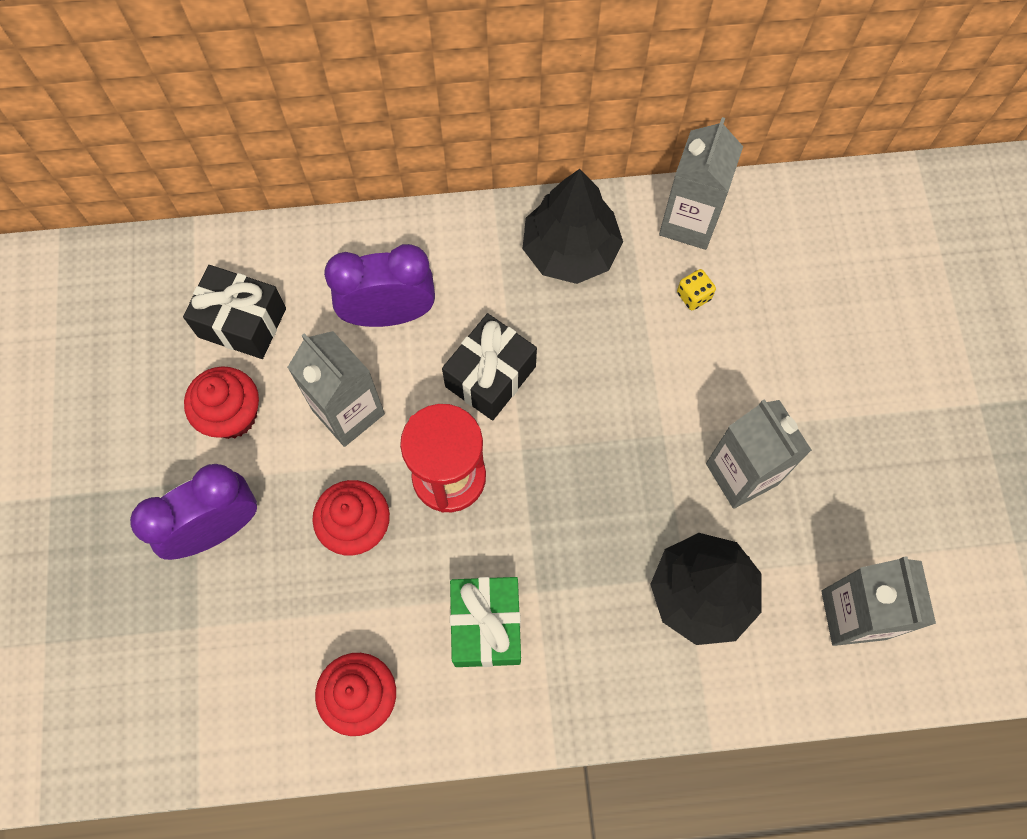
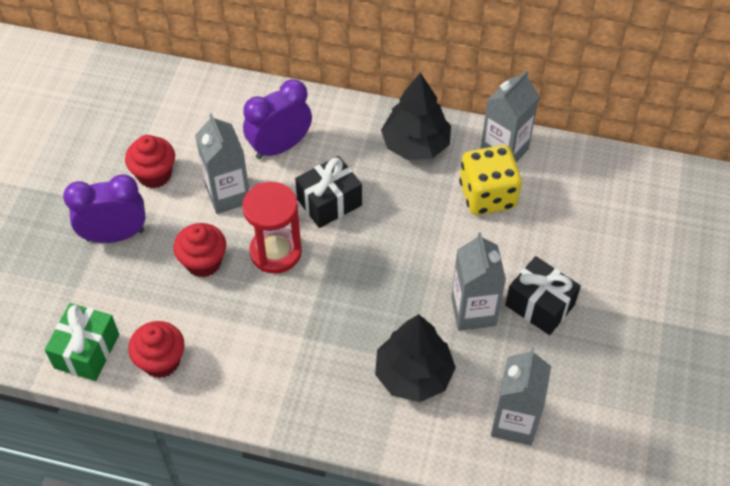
camera: 20 degrees right, 15 degrees down
(242, 322) = (185, 125): black gift -> black gift (539, 305)
(389, 314) = (280, 147): purple clock -> purple clock turned 45 degrees counterclockwise
(486, 626) = (260, 347): green gift -> green gift (87, 351)
(693, 296) = (487, 195): yellow dice -> yellow dice, size x2.49

